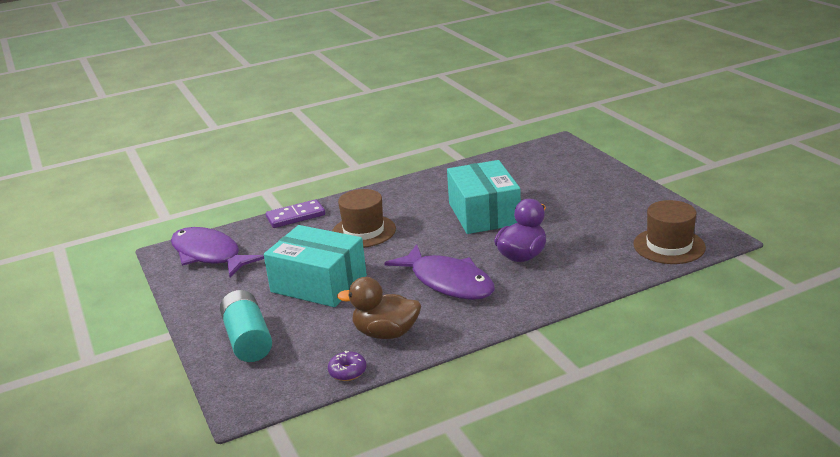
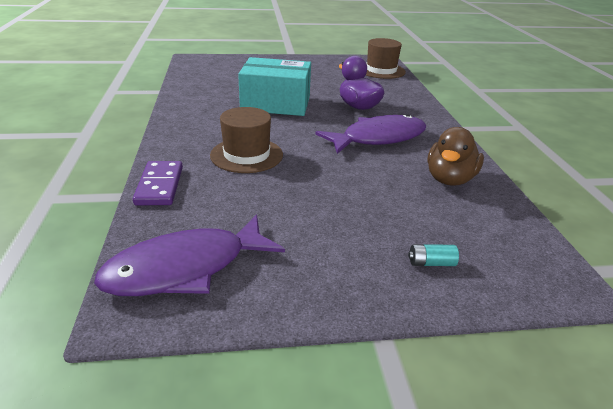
camera: 75 degrees left, 5 degrees up
(248, 339) = (431, 263): turquoise battery -> turquoise battery, size x0.44
(319, 284) = (335, 197): turquoise box -> none
(347, 371) = (510, 209): purple donut -> none

